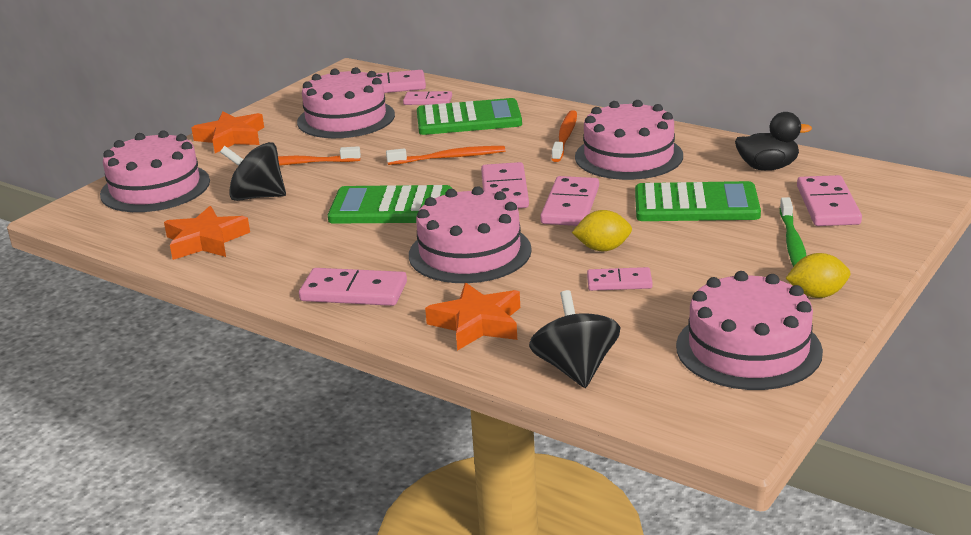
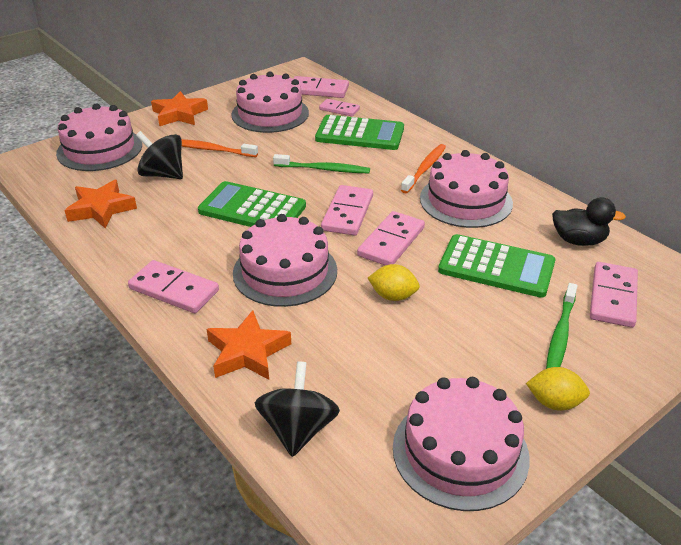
camera: 15 degrees right, 10 degrees up
(449, 158) = (324, 169): orange toothbrush -> green toothbrush
(619, 282) = (387, 338): pink domino -> none

